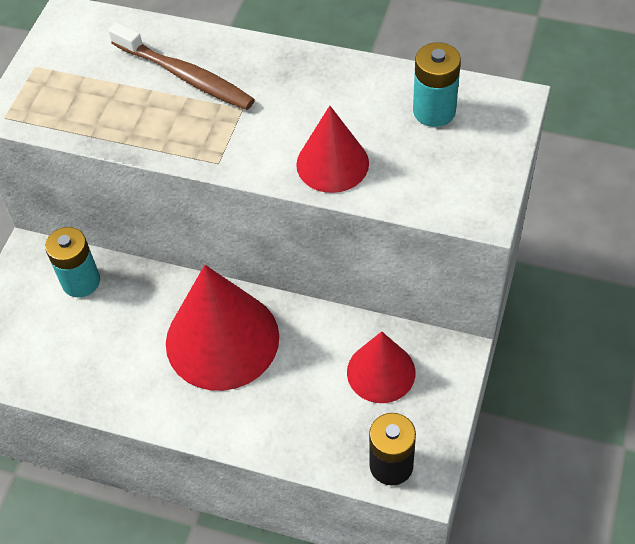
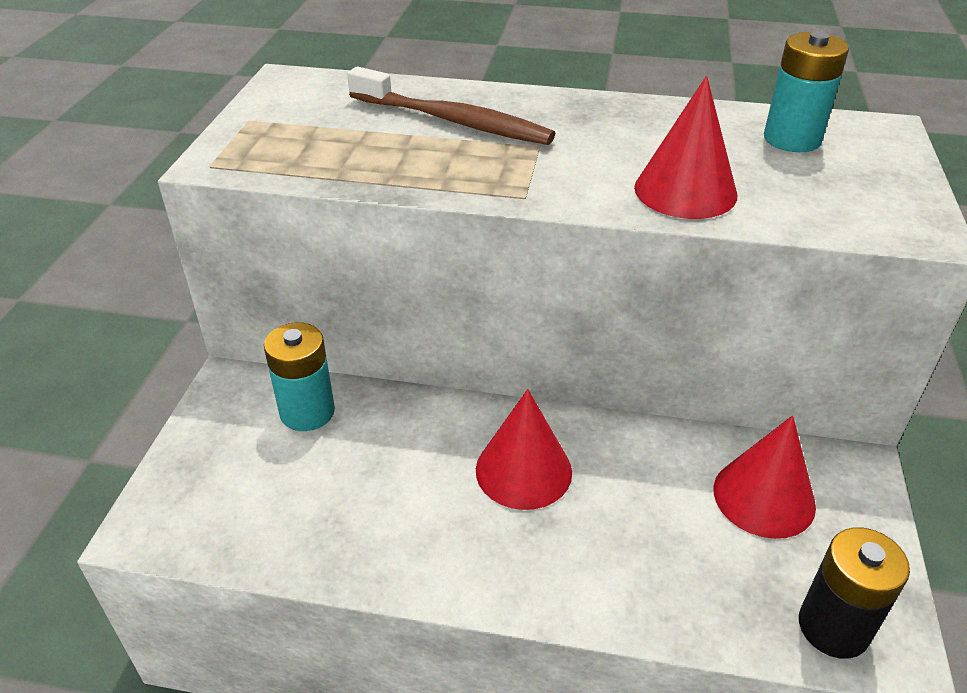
camera: 10 degrees left, 15 degrees down
(222, 339) = (523, 470): red cone -> red cone, size x0.59

